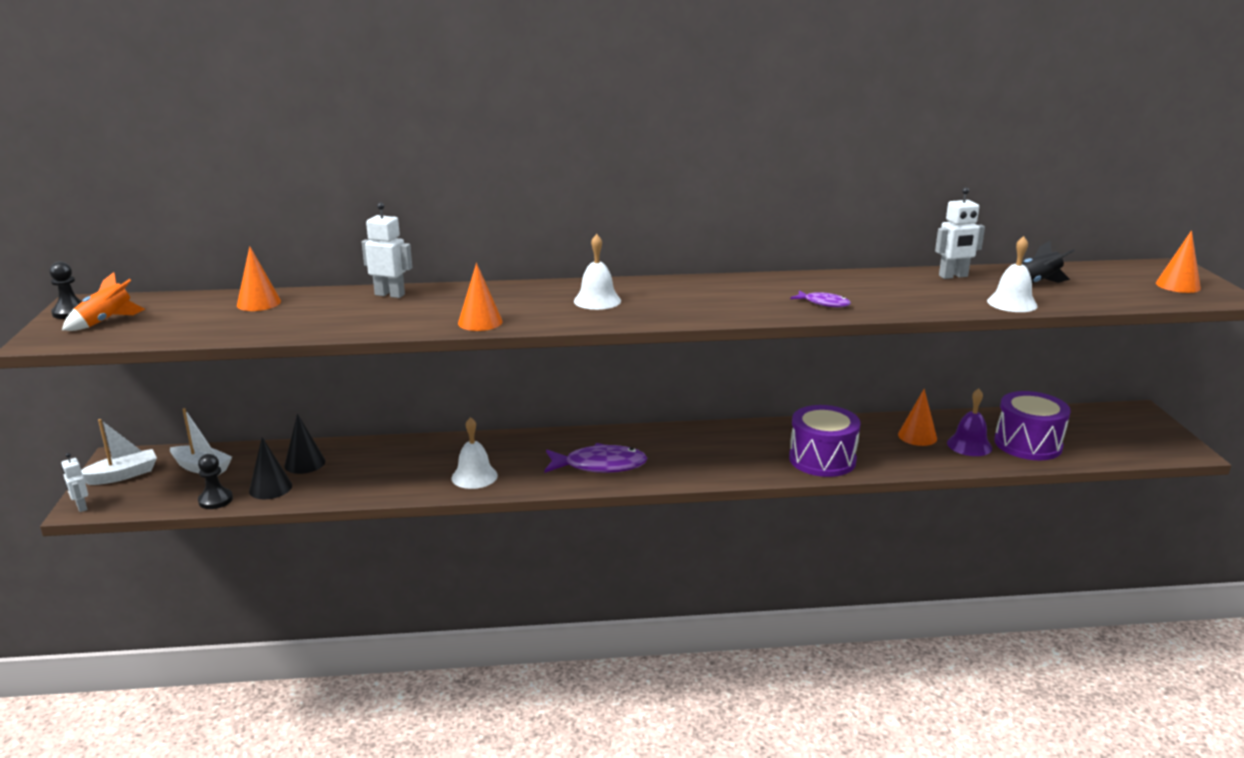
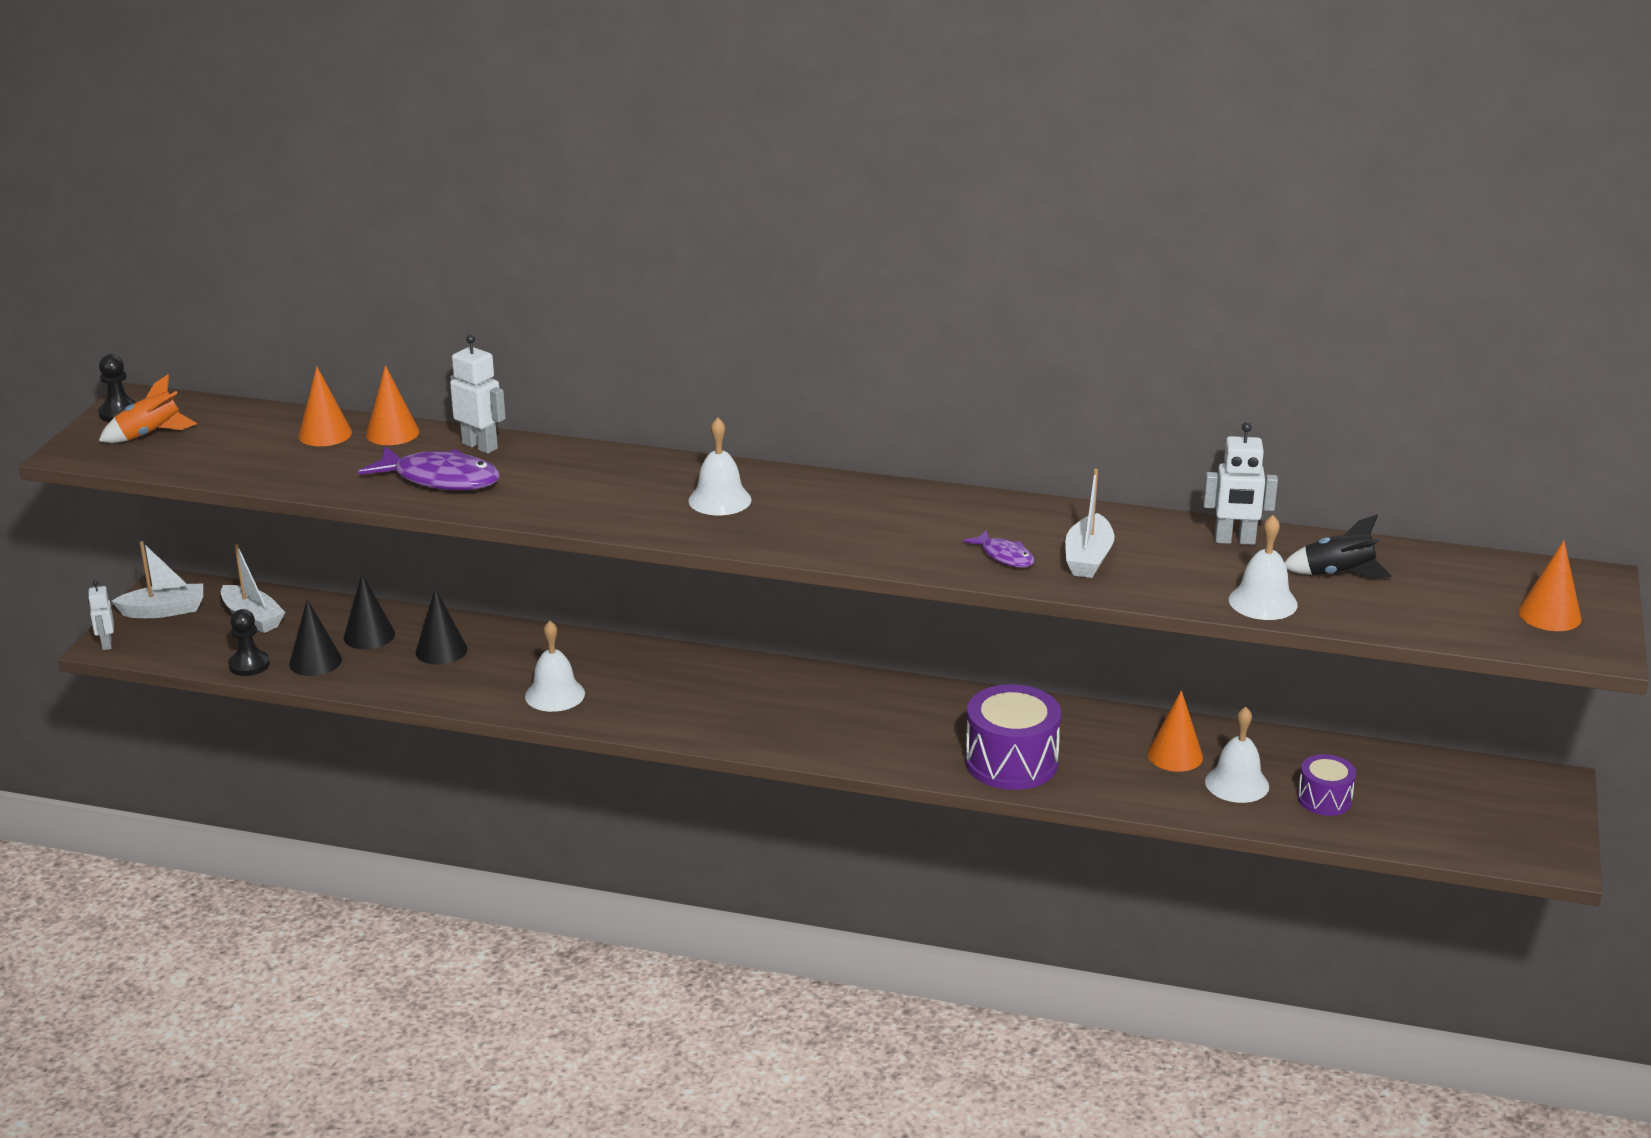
camera: 20 degrees right, 5 degrees up
(368, 463) = (441, 650): none -> black cone
(480, 322) = (554, 510): orange cone -> orange cone (392, 433)
(600, 465) = (716, 711): purple fish -> purple fish (440, 479)
(877, 297) = (1088, 558): none -> white boat
(969, 445) = (1237, 783): purple bell -> white bell
(1028, 444) = (1324, 799): purple drum -> purple drum, size x0.56

